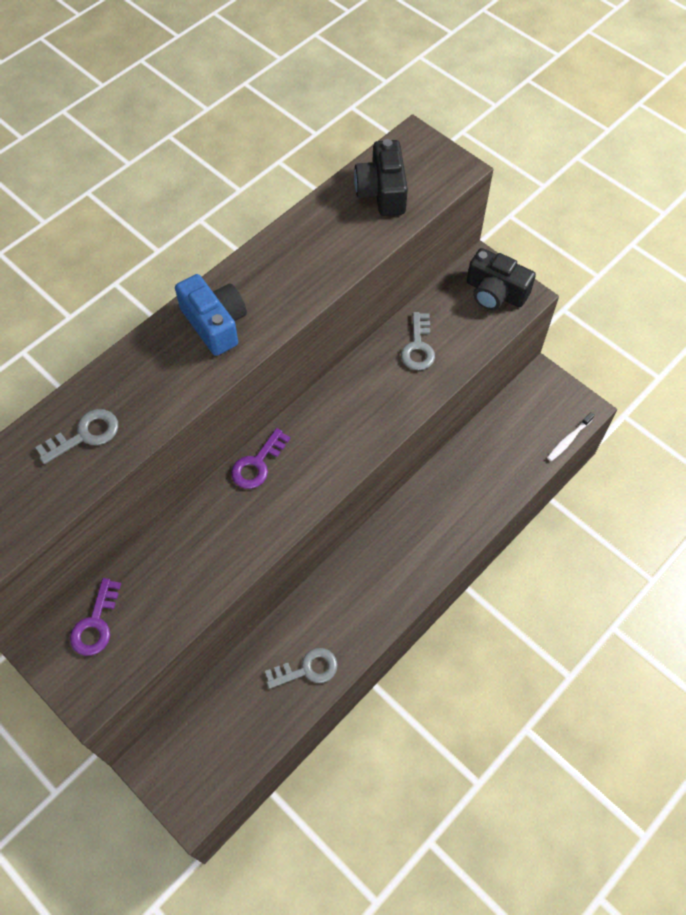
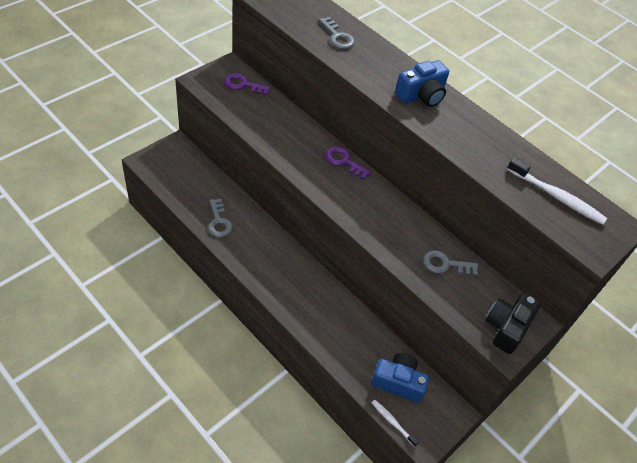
camera: 85 degrees right, 10 degrees down
(382, 191) = (557, 197): black camera -> white toothbrush
(519, 433) = (398, 382): none -> blue camera

